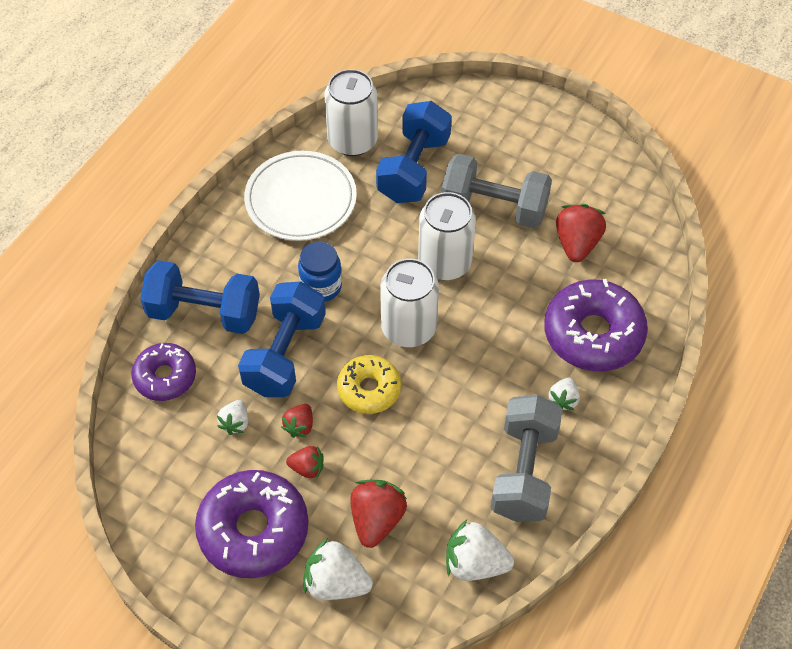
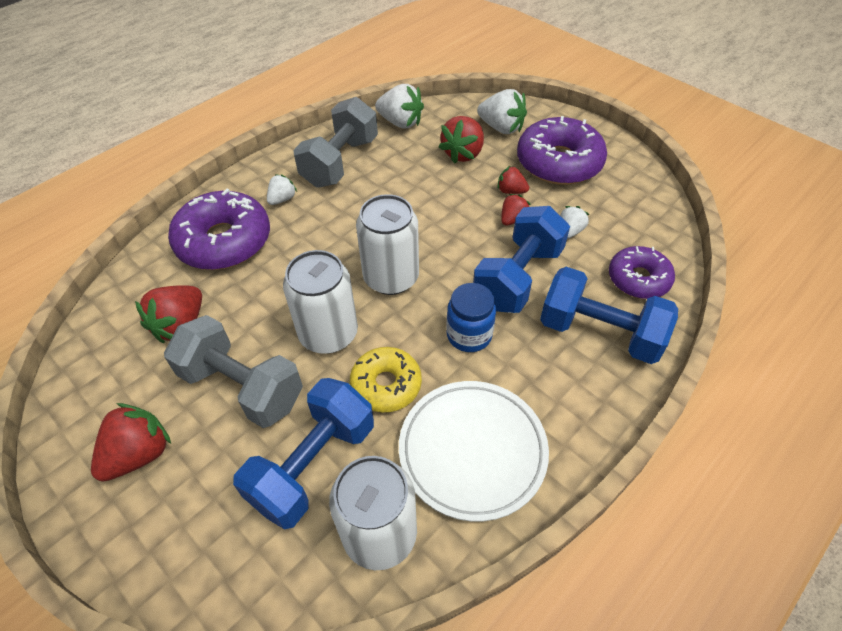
camera: 165 degrees left, 5 degrees down
(369, 389) = (445, 235): yellow donut -> yellow donut (386, 385)
(541, 150) = (139, 454): none -> red strawberry

